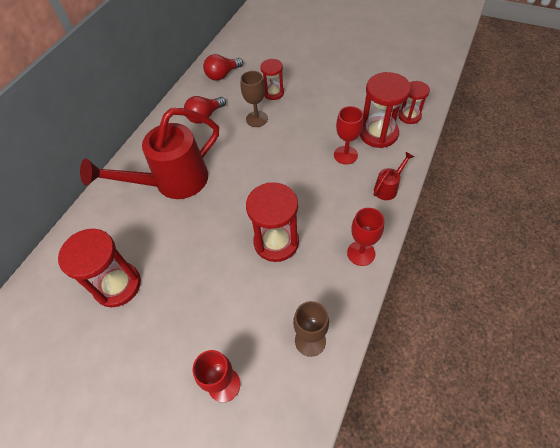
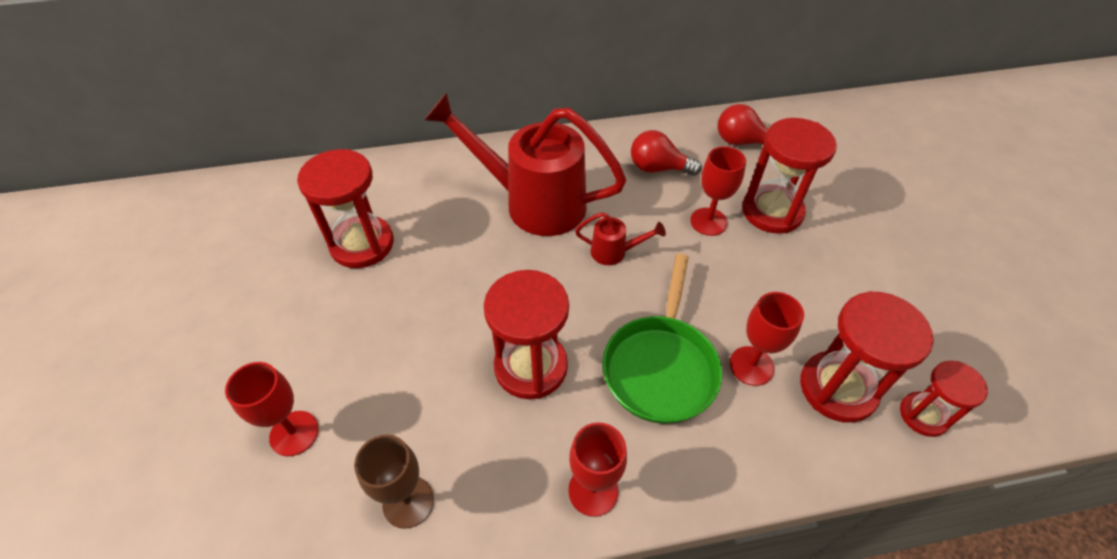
camera: 50 degrees right, 5 degrees down
(257, 119) = (708, 221): brown goblet -> red goblet
(273, 93) = (772, 211): red hourglass -> red hourglass, size x1.67
(319, 188) = (660, 366): none -> green pan
(388, 188) = (745, 463): red watering can -> red watering can (615, 252)

